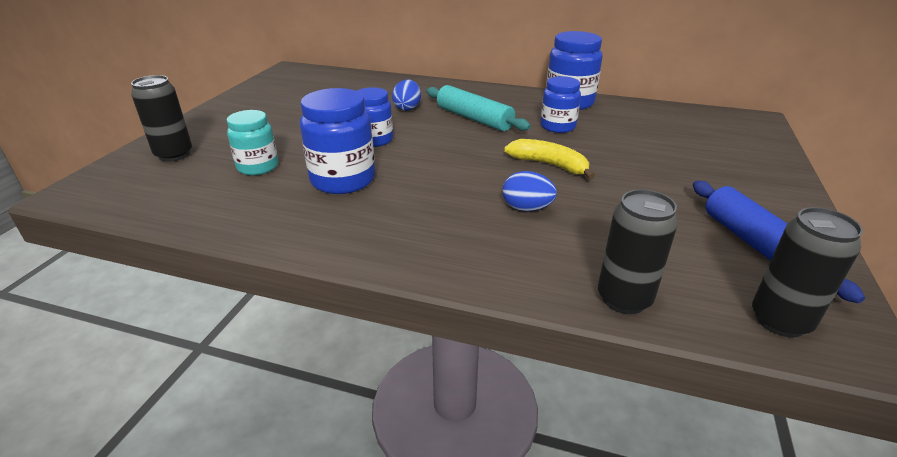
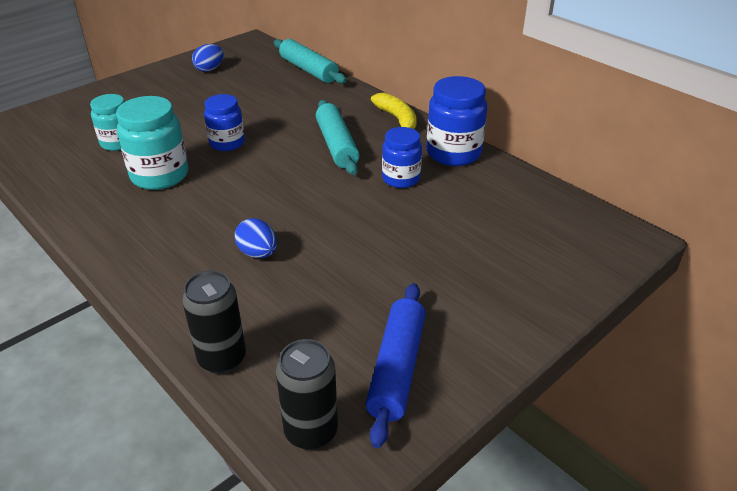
camera: 30 degrees right, 5 degrees up
(174, 155) = (78, 113): black can -> none
(343, 180) = (160, 176): blue jar -> turquoise jar
(373, 77) = (308, 70): none -> turquoise rolling pin
(407, 108) = (294, 115): blue egg -> blue egg (209, 69)
(549, 165) = (335, 218): yellow banana -> yellow banana (397, 119)

